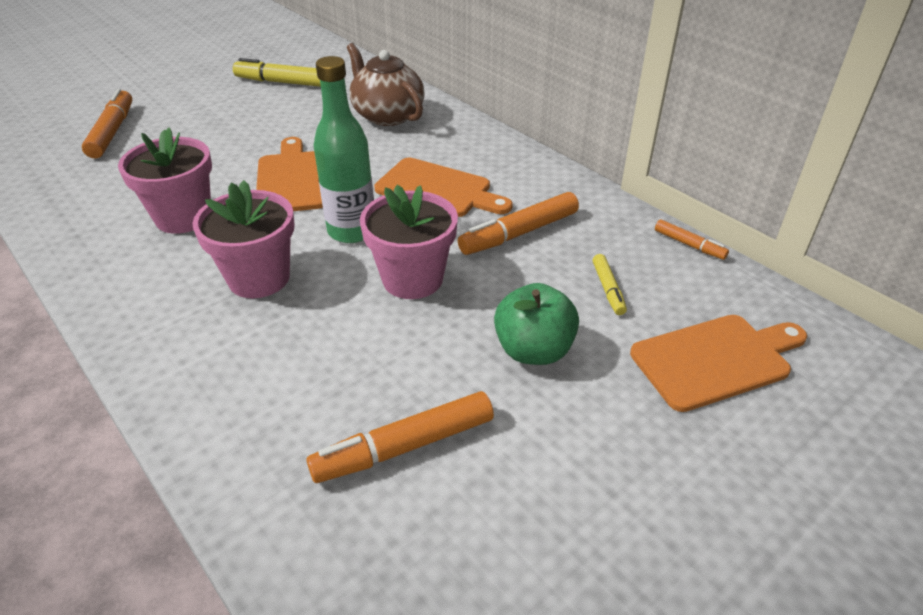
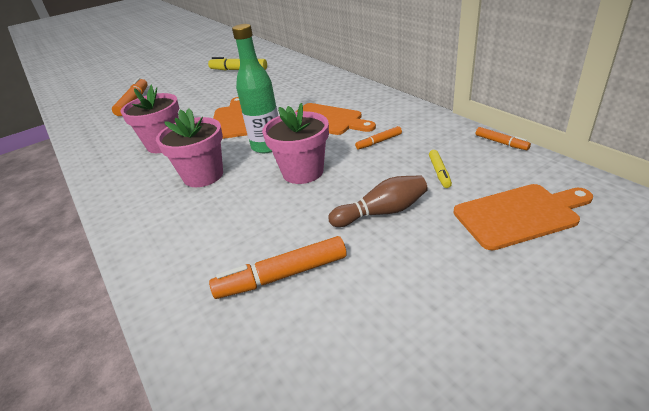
camera: 10 degrees right, 5 degrees down
(387, 115) = (300, 82): brown teapot -> none
(519, 233) = (379, 142): orange marker -> orange marker, size x0.55
(533, 350) = (382, 212): green apple -> brown bowling pin

